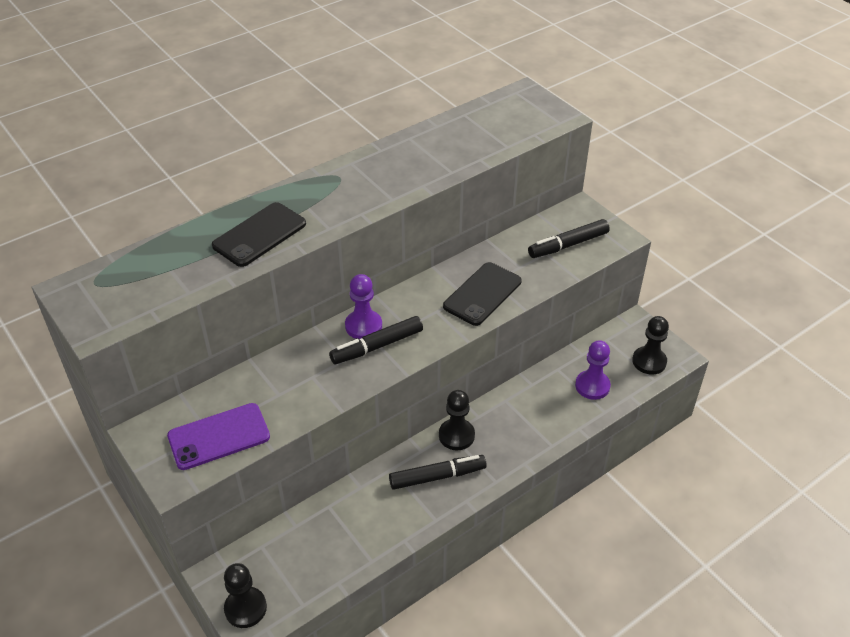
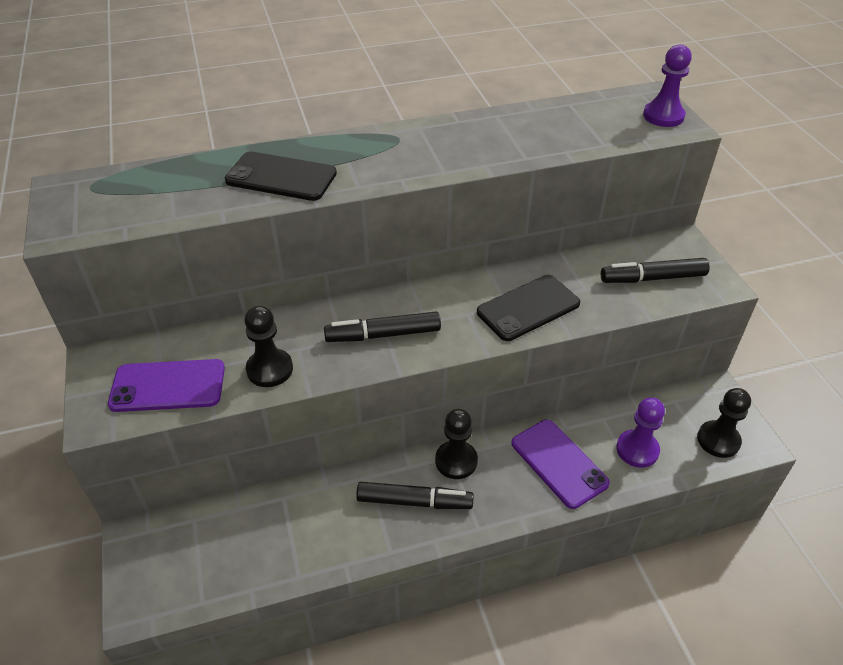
camera: 20 degrees right, 0 degrees up
(245, 608) = (142, 585): black pawn -> black pawn (270, 369)
(259, 235) = (281, 177): black phone -> black phone turned 45 degrees clockwise
(363, 326) = (380, 309): purple pawn -> purple pawn (663, 116)
(537, 413) = (559, 463): none -> purple phone

